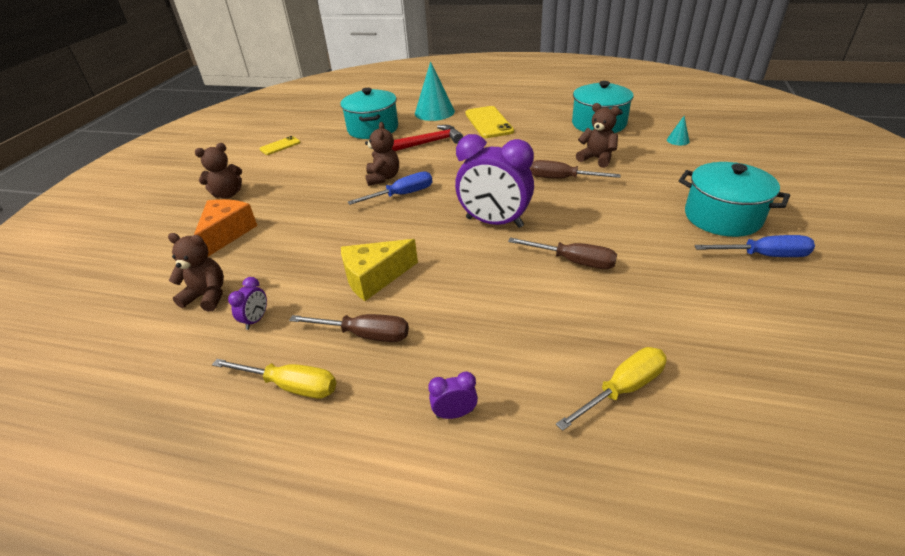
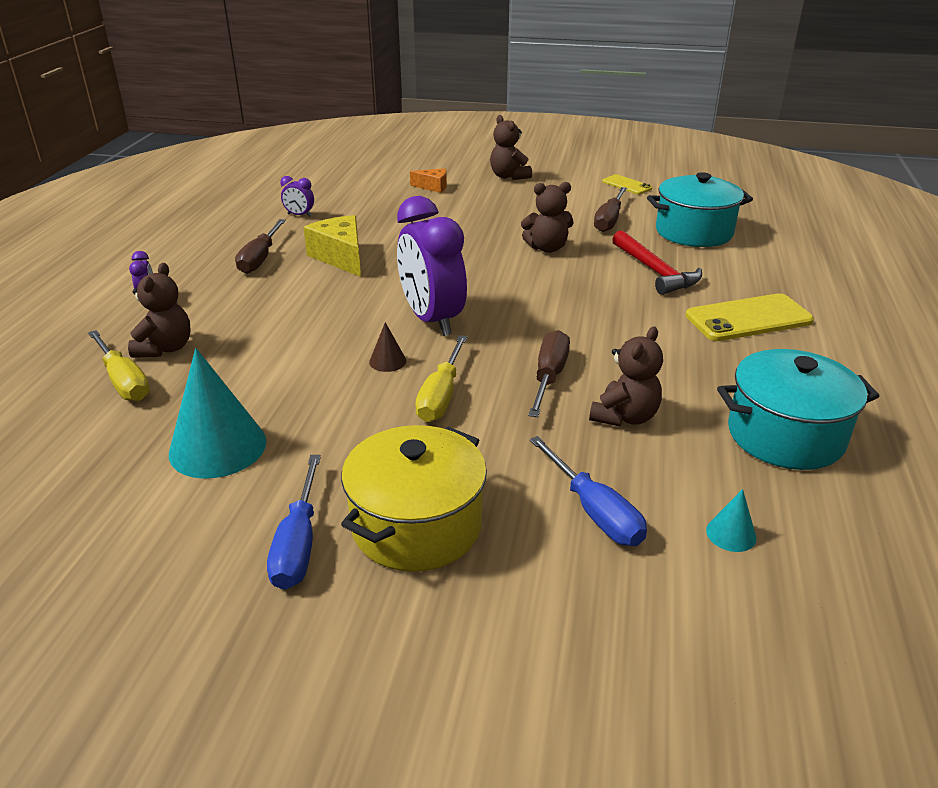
camera: 85 degrees right, 5 degrees down
(207, 296) = (338, 194): brown teddy bear -> brown teddy bear (165, 348)
(227, 234) = (433, 187): orange cheese -> orange cheese, size x0.57
(291, 386) = (216, 237): yellow screwdriver -> yellow screwdriver (441, 396)
(402, 195) = (504, 261): blue screwdriver -> blue screwdriver (594, 511)
(434, 112) = (774, 272): turquoise cone -> turquoise cone (218, 447)
(494, 222) = (432, 320): purple clock -> purple clock turned 45 degrees counterclockwise
(556, 238) = (387, 361): none -> brown cone
(573, 261) = (334, 370): brown screwdriver -> brown screwdriver (609, 220)
(722, 217) = (417, 525): turquoise pot -> yellow pot

